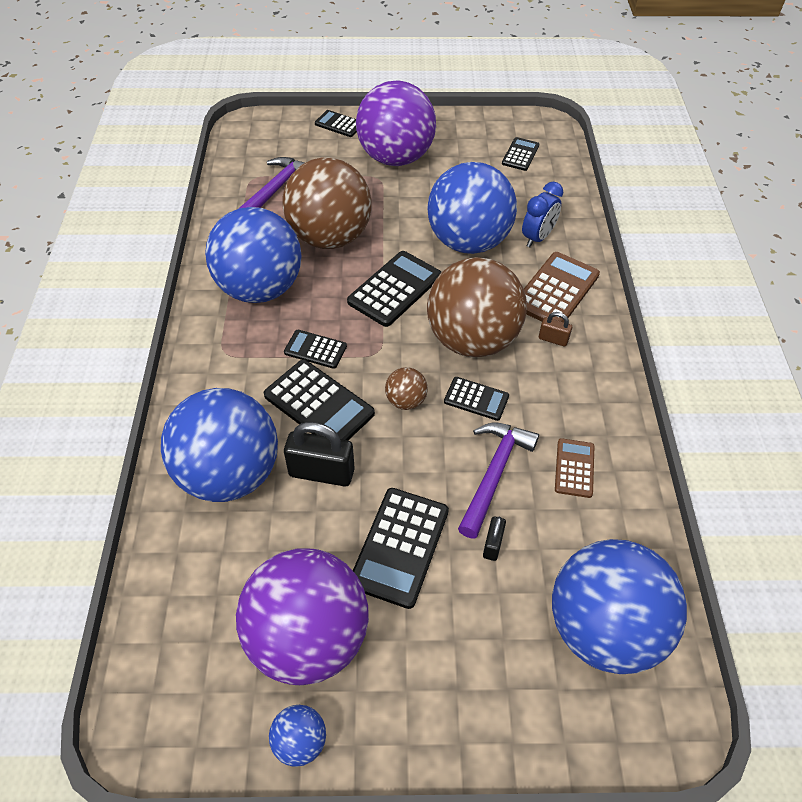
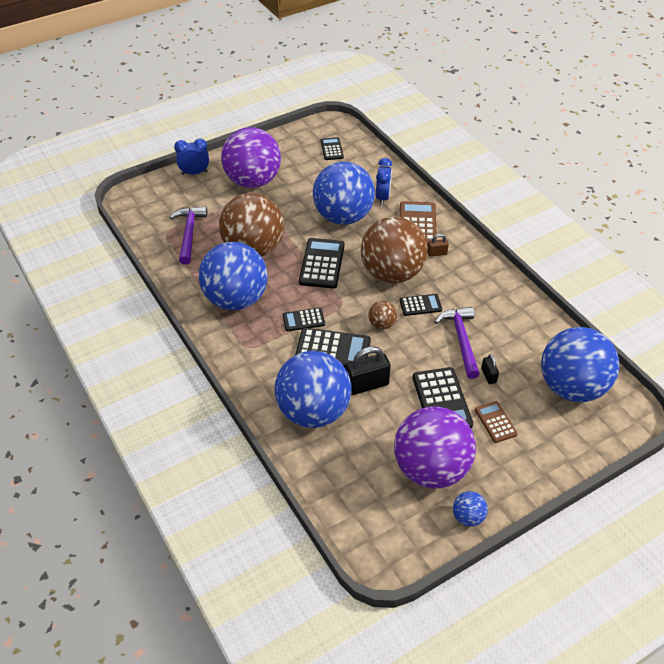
camera: 30 degrees left, 5 degrees down
(339, 124) = (194, 173): black calculator -> blue clock
(574, 468) = (500, 317): brown calculator -> brown calculator (495, 422)

